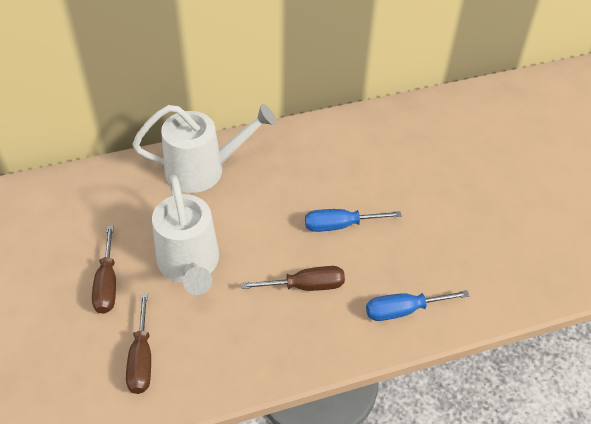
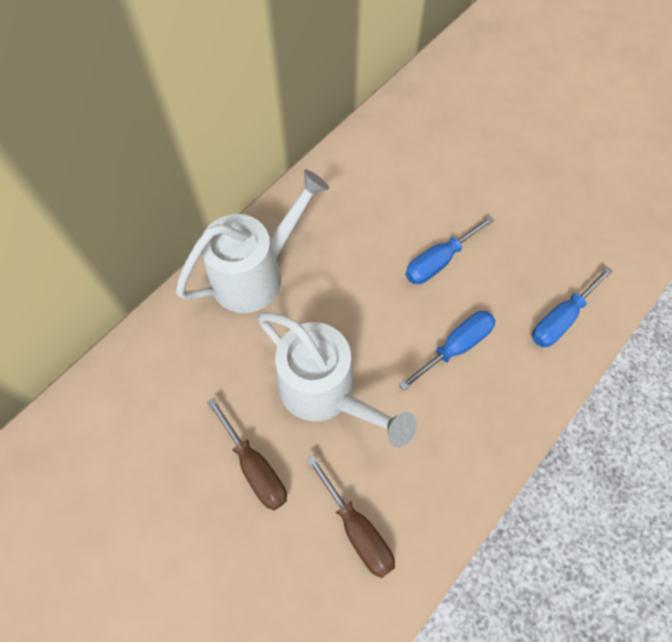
camera: 30 degrees left, 15 degrees up
(306, 286) = (456, 347): brown screwdriver -> blue screwdriver

